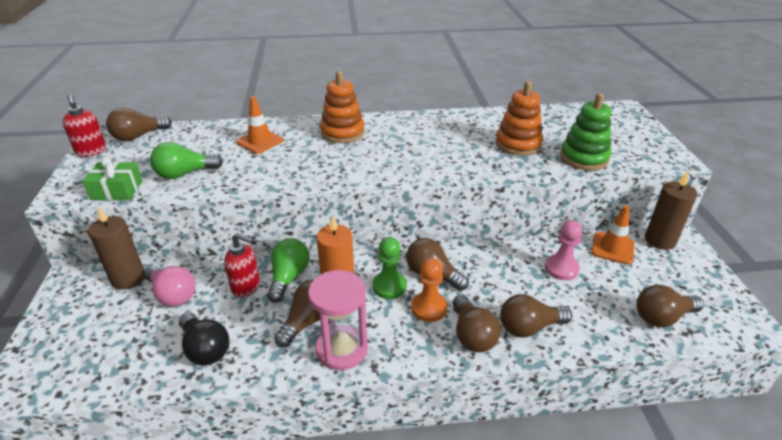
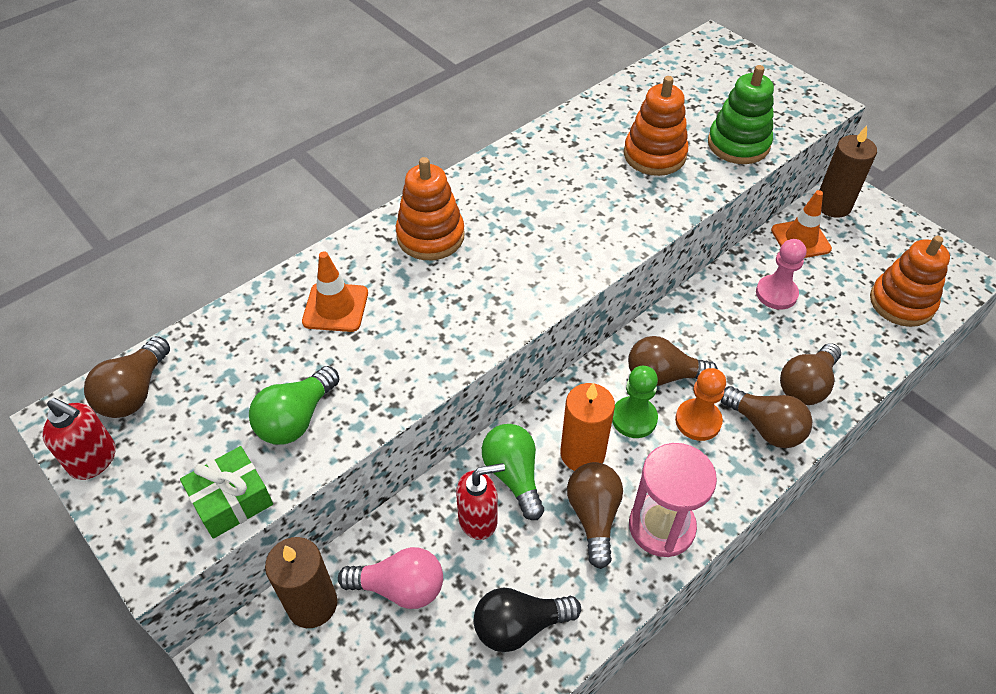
camera: 35 degrees left, 15 degrees up
(205, 349) = (519, 626): black light bulb -> black light bulb turned 150 degrees clockwise
(662, 317) = (901, 302): brown light bulb -> orange stacking toy

